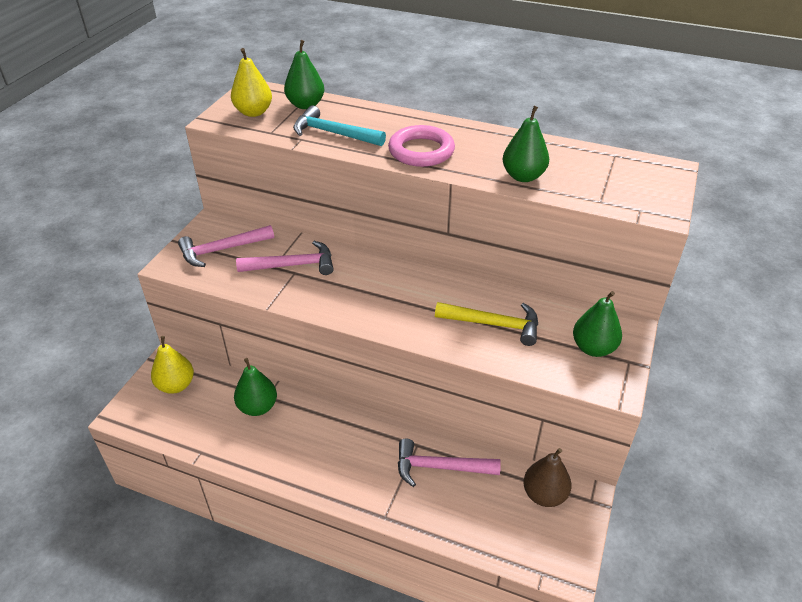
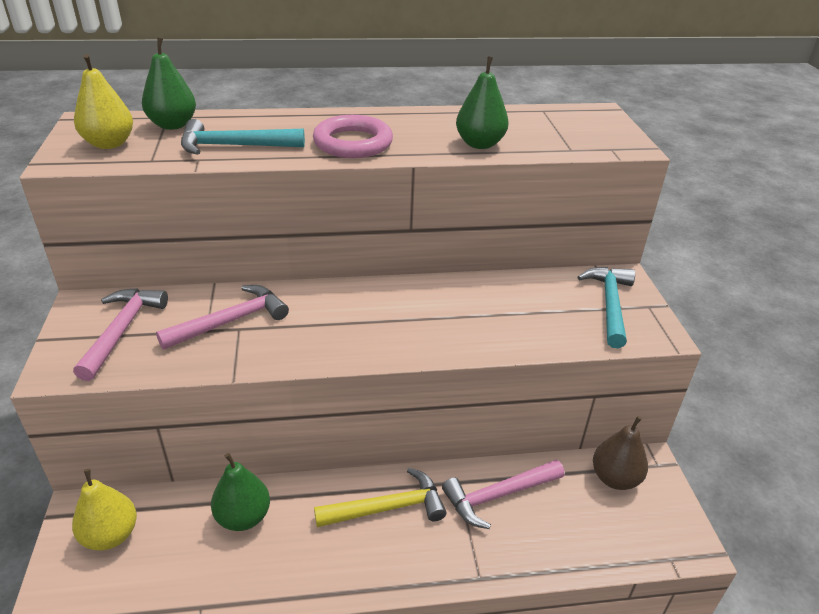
camera: 30 degrees left, 5 degrees down
(222, 250) = (122, 331): pink hammer -> pink hammer turned 150 degrees clockwise
(493, 324) = (502, 313): yellow hammer -> yellow hammer (387, 508)
(593, 348) = (609, 305): green pear -> turquoise hammer

